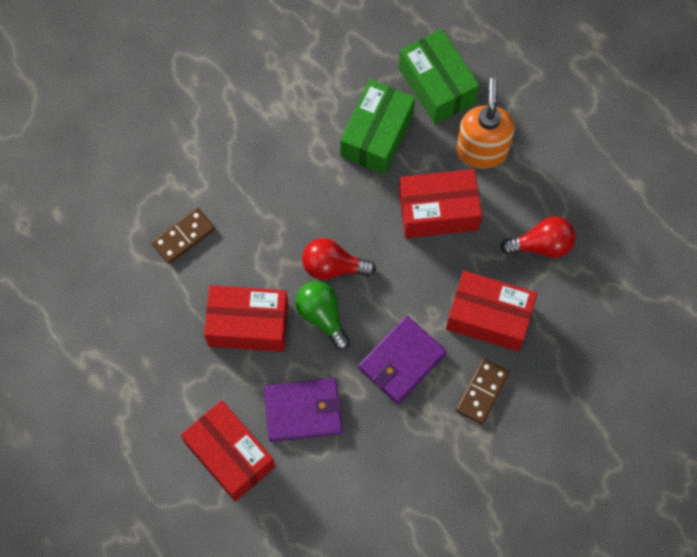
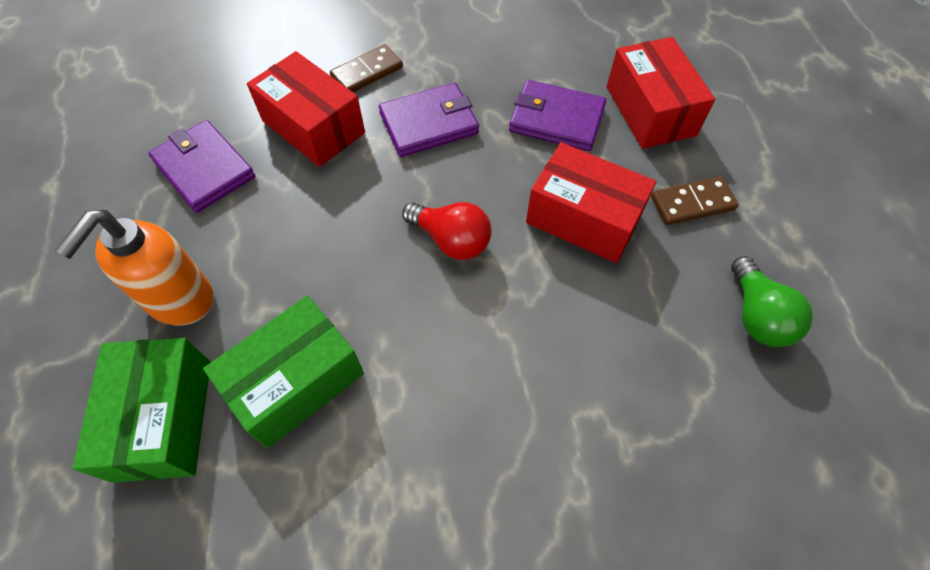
camera: 155 degrees left, 10 degrees down
(183, 236) = (632, 356): brown domino -> brown domino (692, 203)
(322, 316) = (492, 194): green light bulb -> green light bulb (757, 315)
(438, 211) = (287, 250): red box -> none
(541, 245) = (204, 169): red light bulb -> purple wallet

